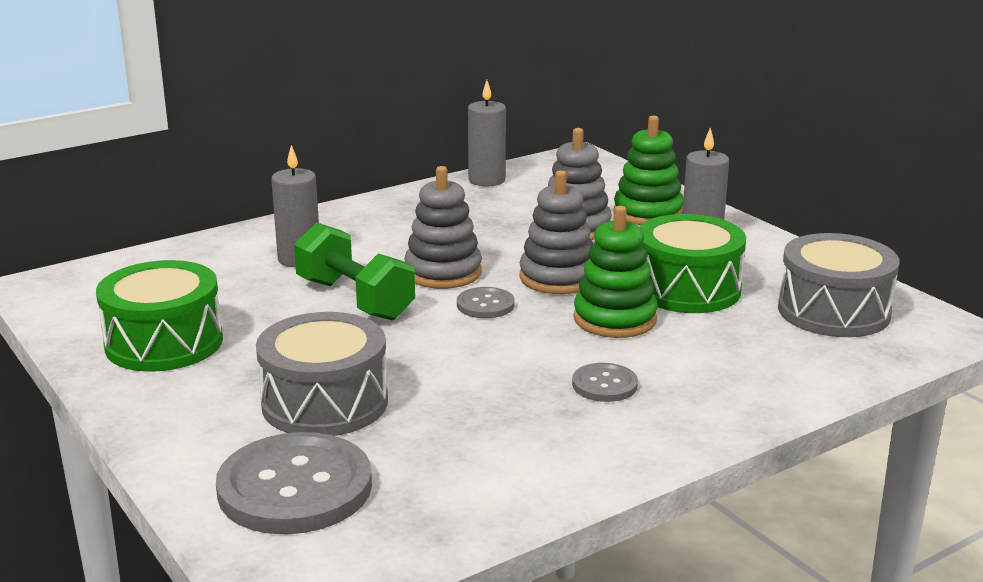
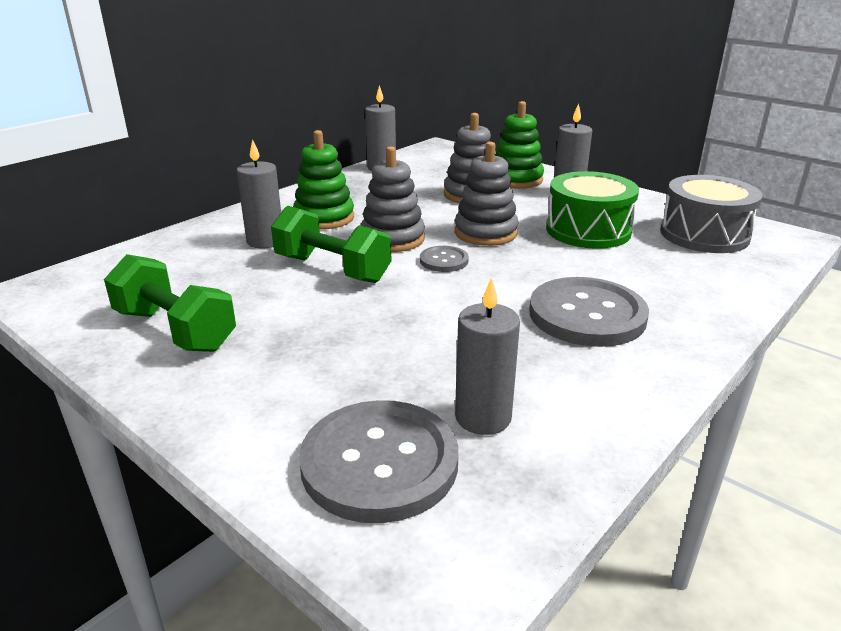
camera: 15 degrees left, 5 degrees up
(164, 343) = (175, 330): green drum -> green dumbbell
(325, 403) = (359, 367): grey drum -> none
(418, 466) = (483, 417): none -> grey candle
(604, 385) = (587, 315): grey button -> grey button, size x2.05
(615, 319) = (553, 260): green stacking toy -> green stacking toy (324, 218)

